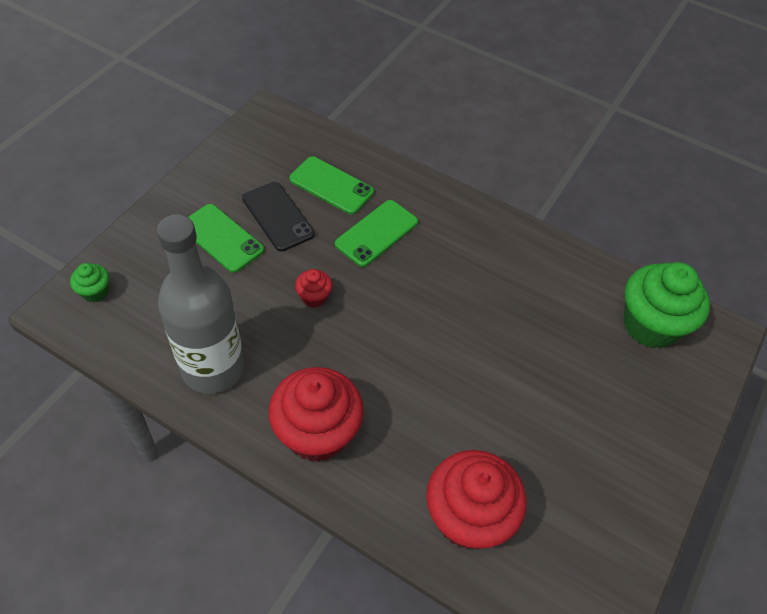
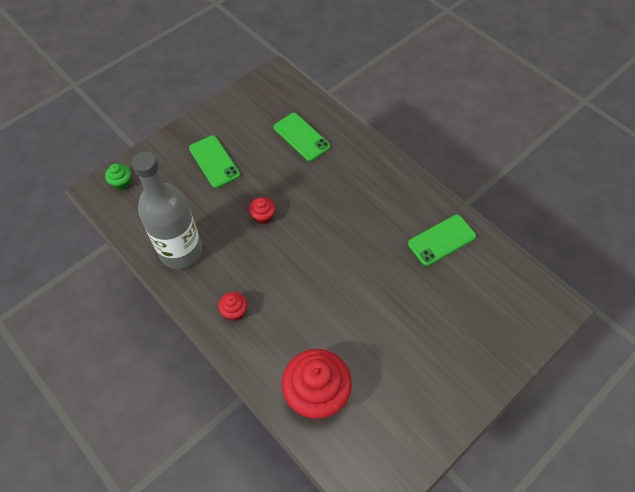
camera: 20 degrees right, 5 degrees up
(278, 216) = (257, 153): black phone -> none
(317, 433) = (234, 312): red cupcake -> red cupcake, size x0.46
(376, 233) = (322, 179): green phone -> green phone (441, 240)
(650, 325) = (501, 289): green cupcake -> none

